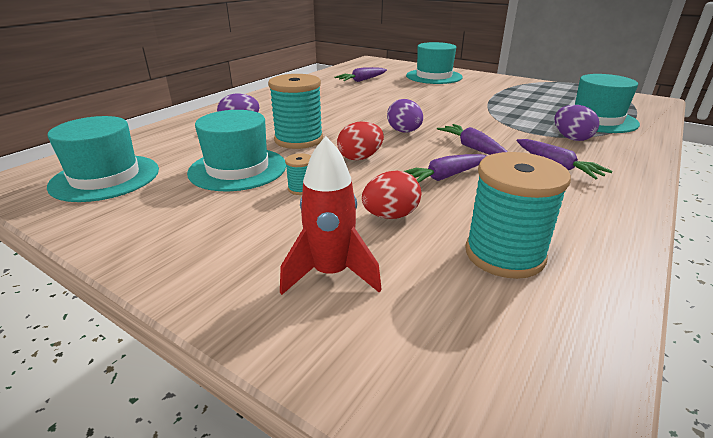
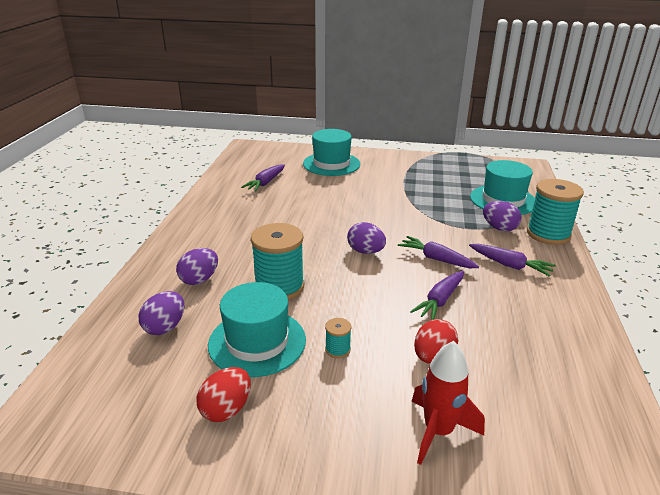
camera: 25 degrees left, 0 degrees up
(105, 177) = (130, 394): turquoise hat -> none
(180, 146) = (165, 327): none -> purple egg
(360, 158) = (355, 296): red egg -> red egg (226, 409)
(504, 254) = (536, 369): turquoise spool -> turquoise spool (548, 234)

